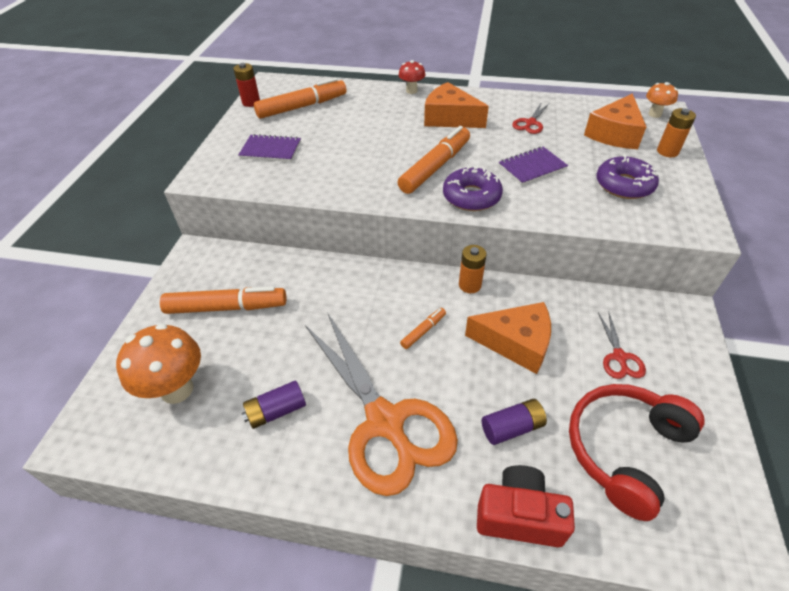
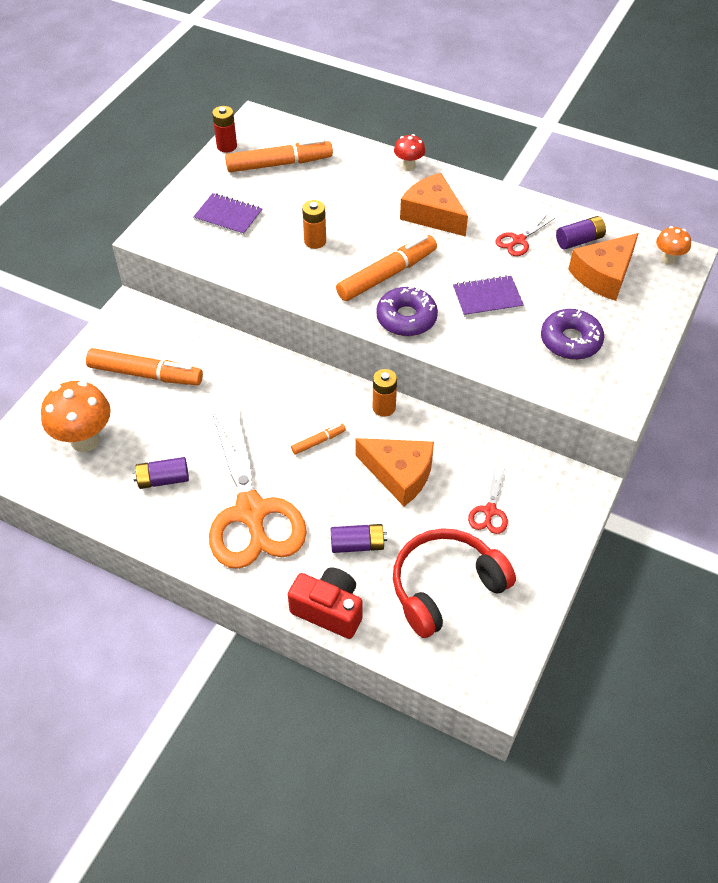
camera: 15 degrees right, 5 degrees up
(578, 114) = (579, 240): none -> purple battery
(667, 151) = (646, 311): orange battery -> orange battery (315, 241)

